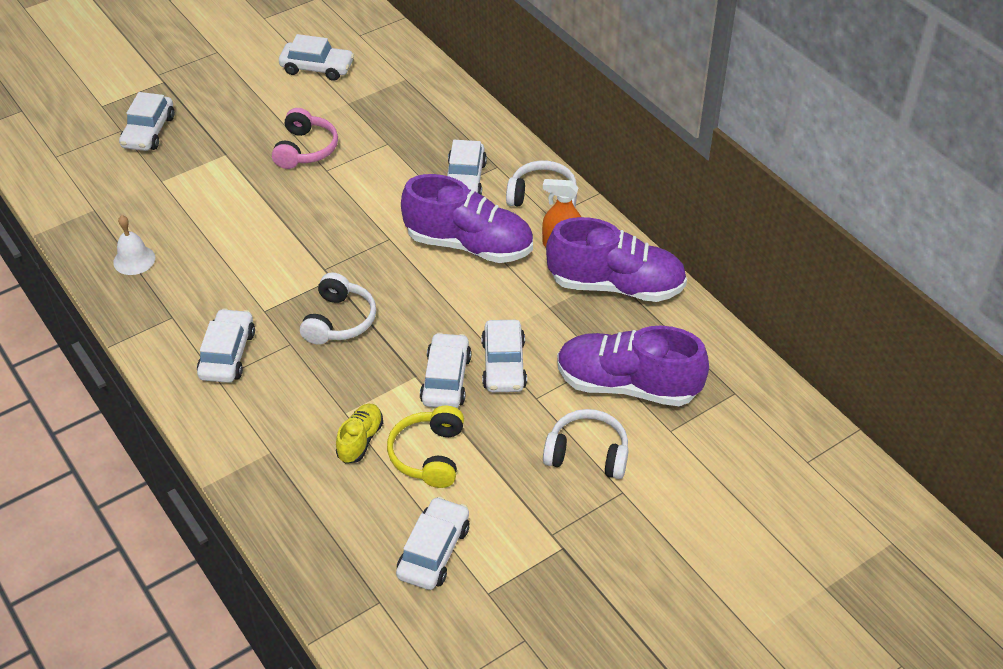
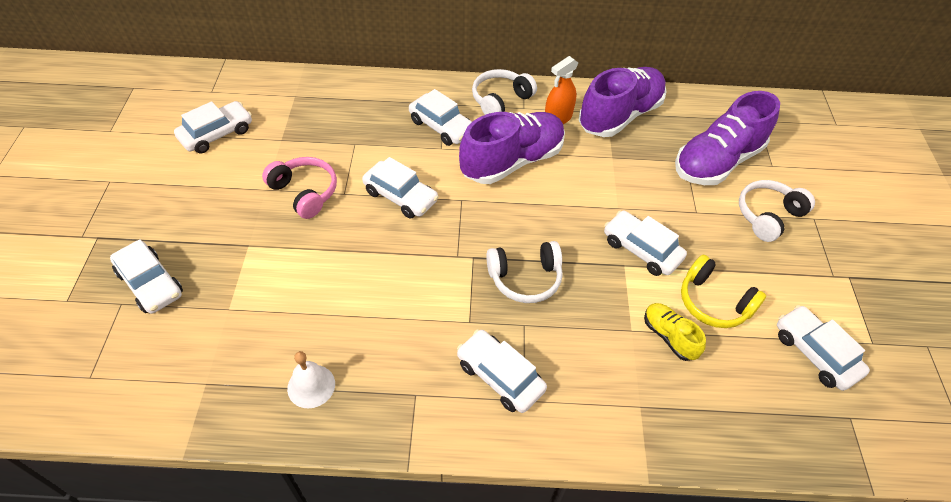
camera: 55 degrees left, 5 degrees up
(339, 320) = (525, 278): white headphones -> white headphones turned 120 degrees clockwise
(504, 365) = (651, 210): white car -> white car (400, 196)

